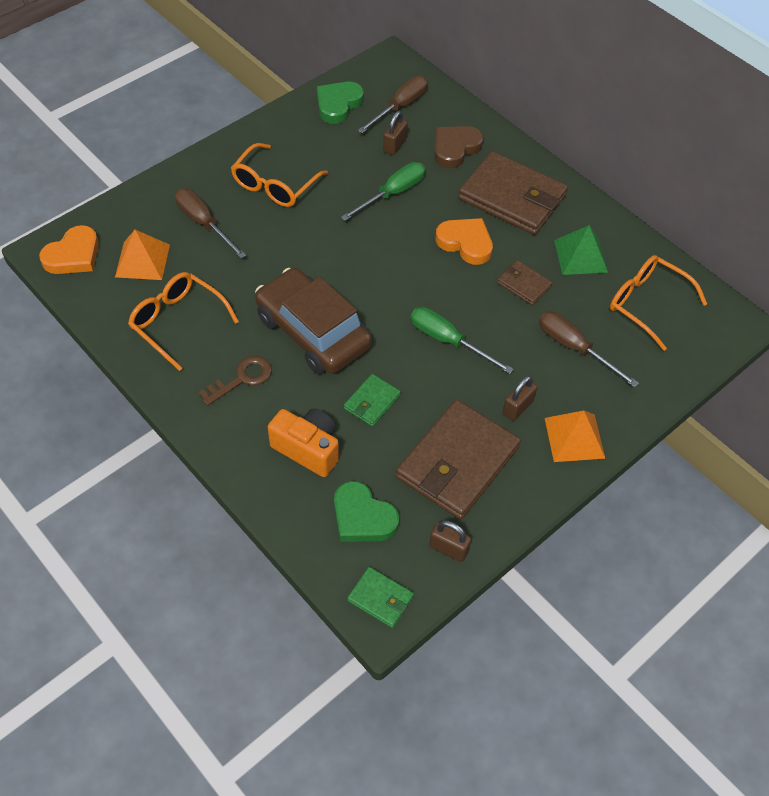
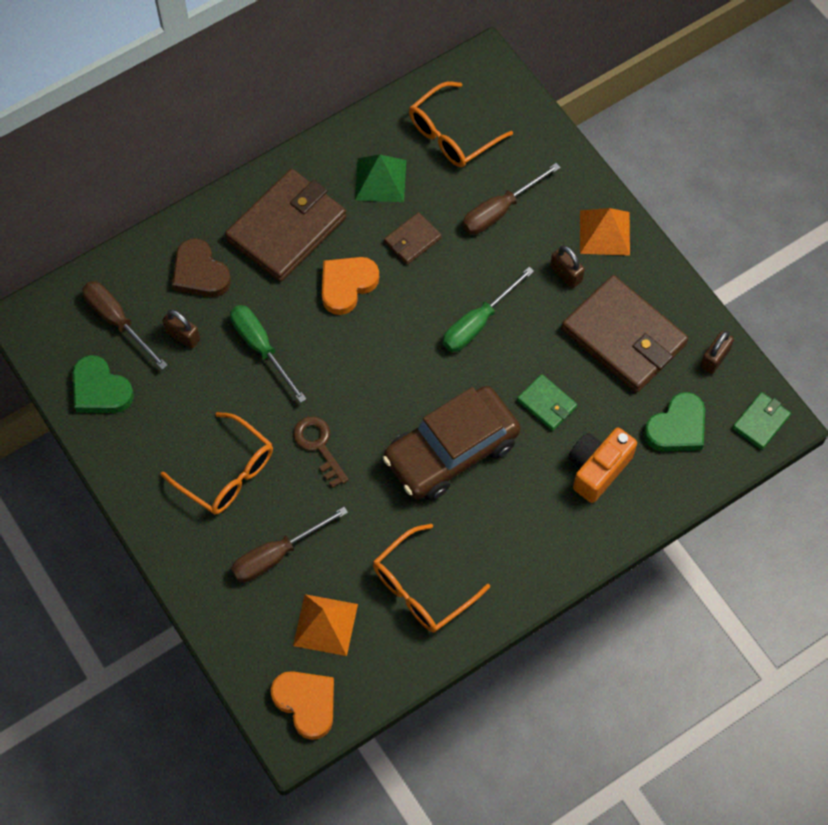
camera: 80 degrees left, 10 degrees up
(242, 379) = (505, 526): brown key -> brown key (319, 446)

